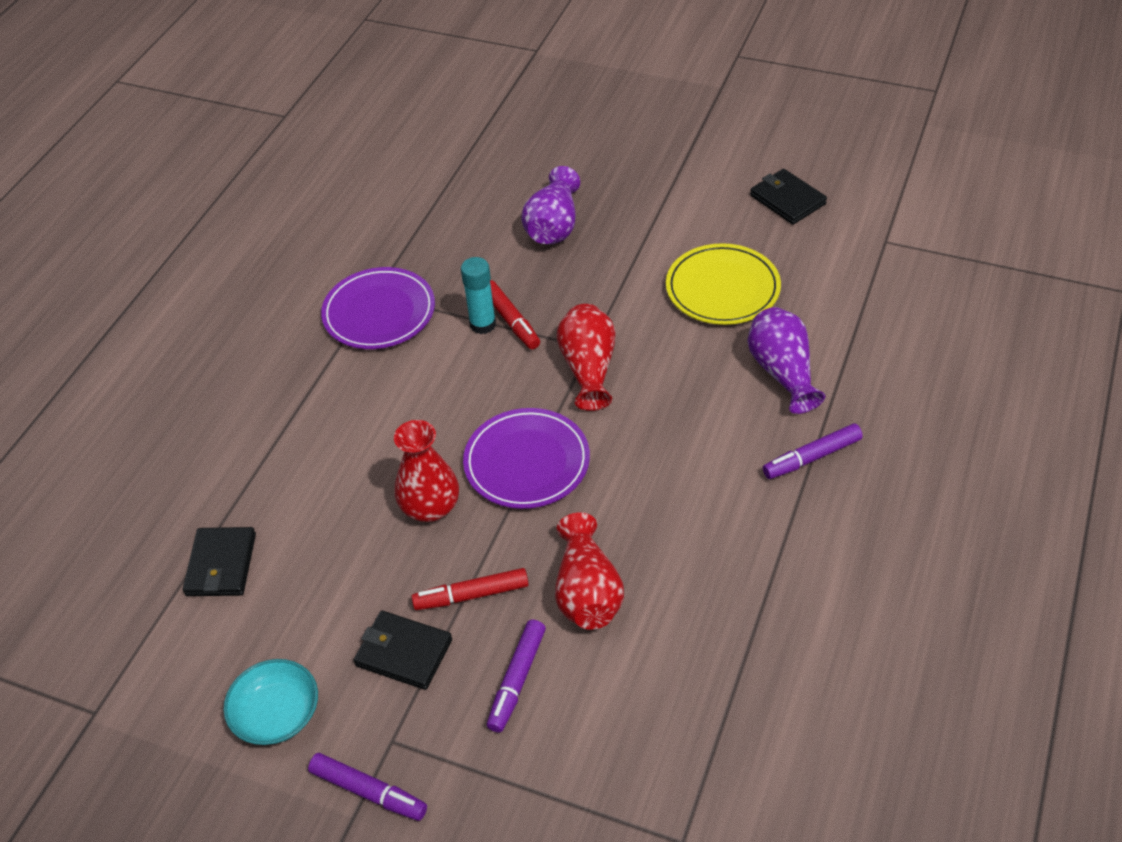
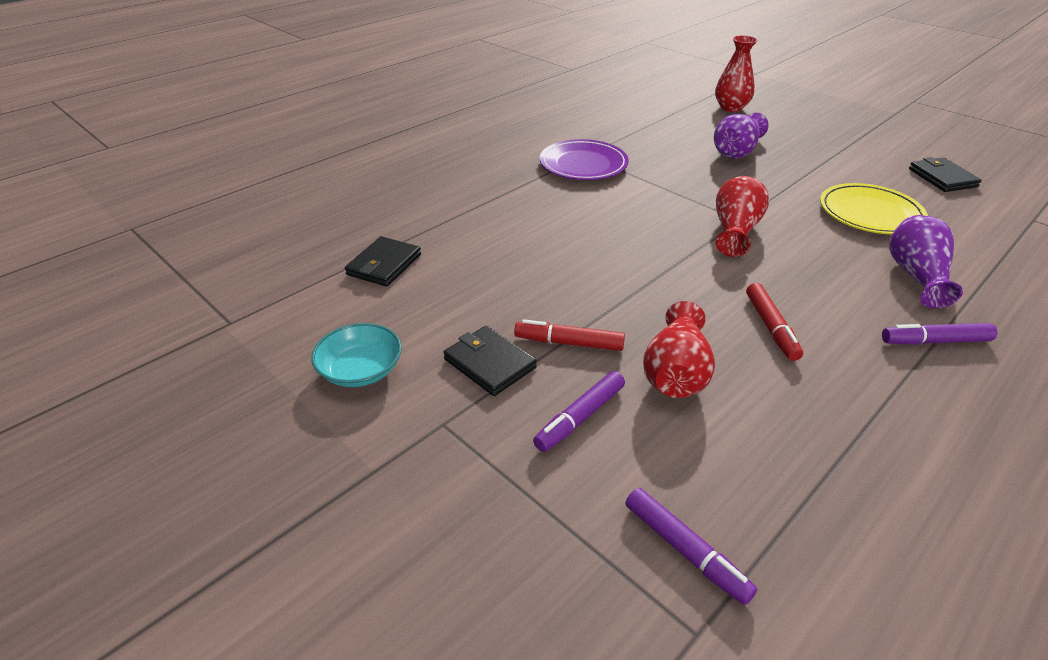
camera: 20 degrees right, 10 degrees down
(369, 791) = (399, 456): purple marker -> purple marker (685, 550)
(430, 507) = (564, 277): red vase -> red vase (731, 108)
(483, 324) = (658, 187): turquoise glue stick -> none
(511, 320) = (682, 190): red marker -> red marker (771, 327)
(527, 462) = (658, 272): purple plate -> none

